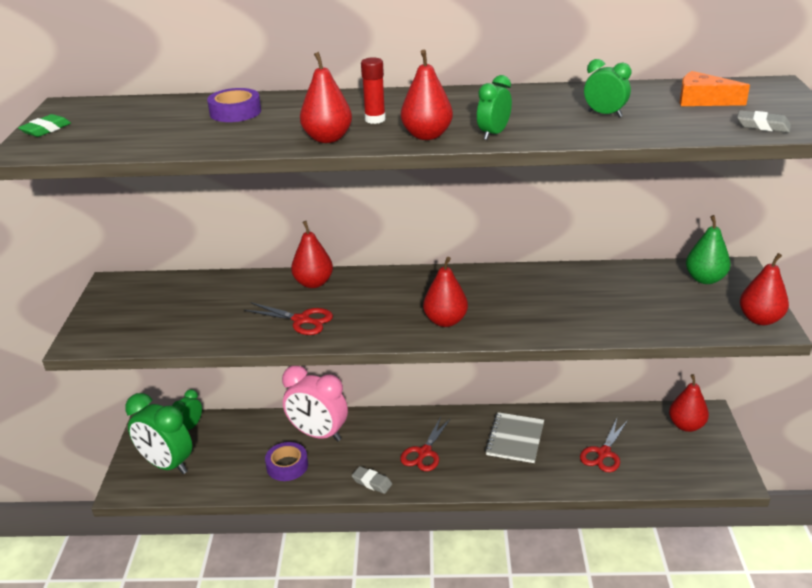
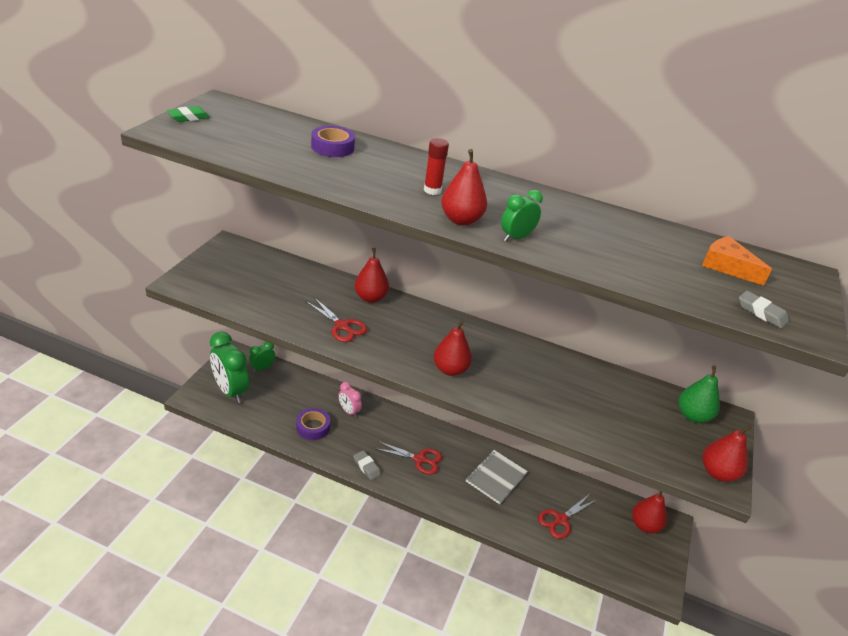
camera: 15 degrees right, 5 degrees up
(318, 434) = (349, 411): pink clock -> pink clock, size x0.52
(327, 138) = (382, 196): red pear -> none
(424, 452) = (419, 459): red scissors -> red scissors turned 120 degrees counterclockwise
(604, 114) = (626, 250): green clock -> none

